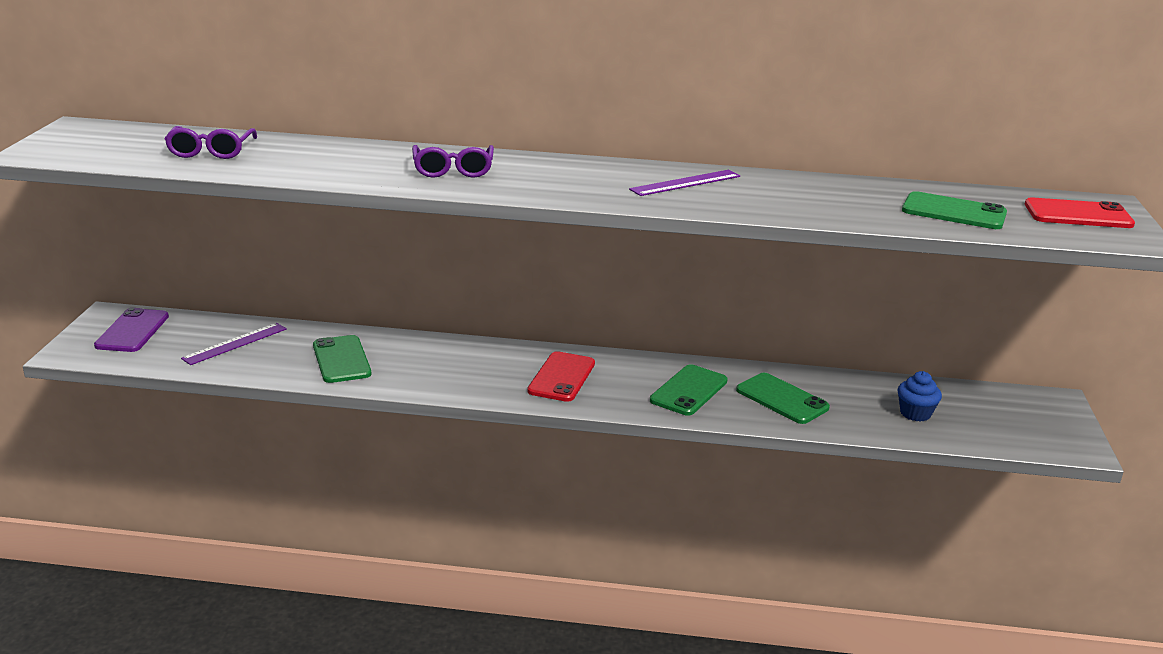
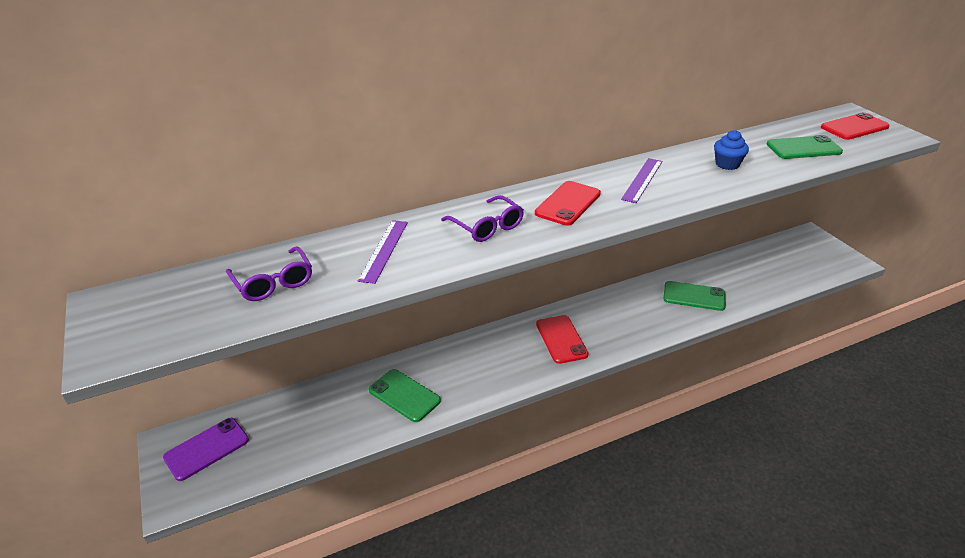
camera: 30 degrees left, 10 degrees up
(132, 331) = (207, 449): purple phone -> purple phone turned 75 degrees clockwise
(235, 343) = (307, 419): purple ruler -> purple ruler (384, 250)
(566, 177) = (568, 203): none -> red phone
(688, 391) = (641, 314): green phone -> none
(915, 413) = (764, 274): blue cupcake -> blue cupcake (727, 164)

